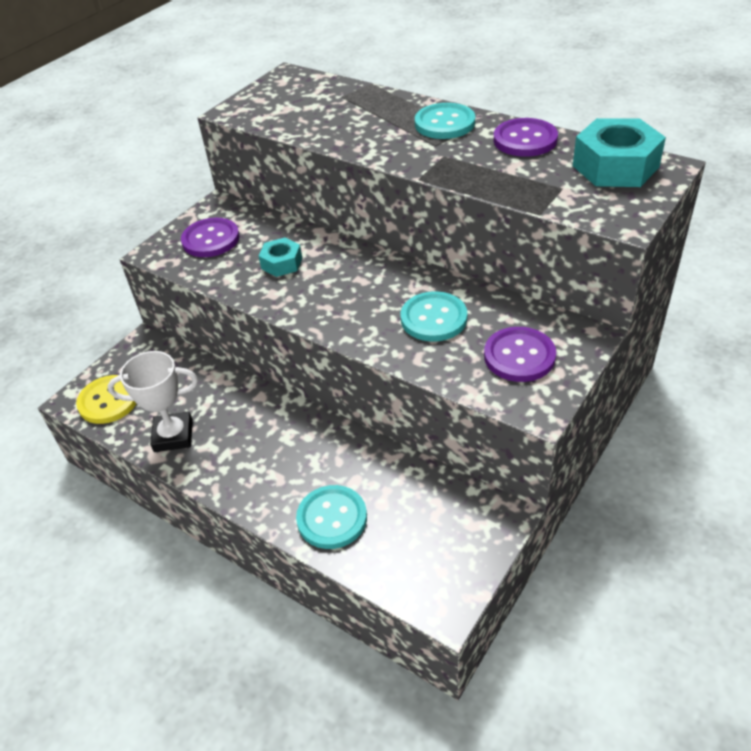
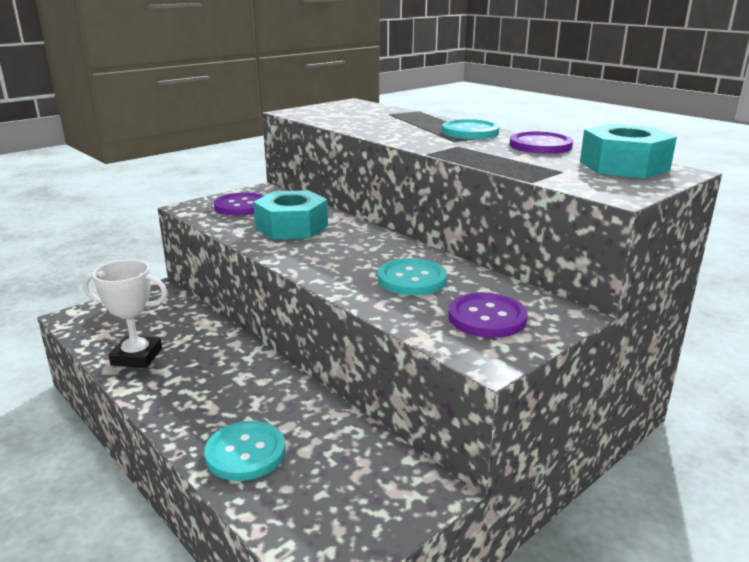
camera: 10 degrees right, 20 degrees down
(108, 401) = (99, 322): yellow button -> none
(282, 263) = (292, 227): turquoise nut -> turquoise nut, size x1.77

